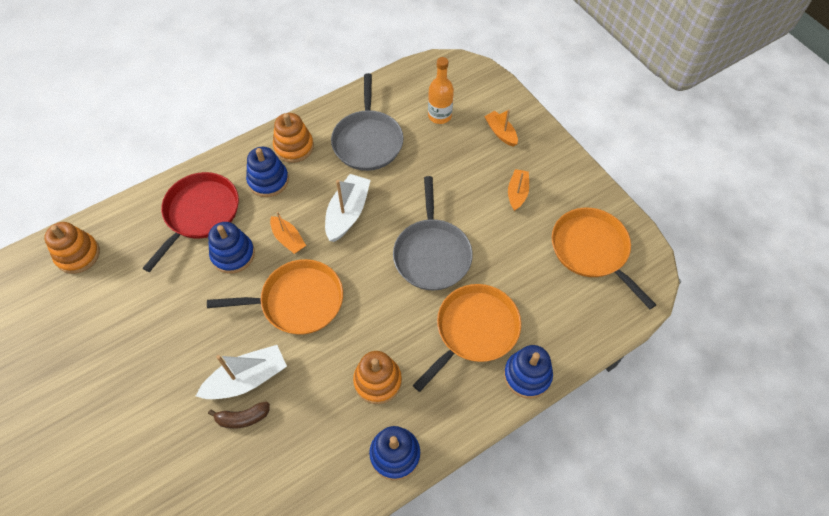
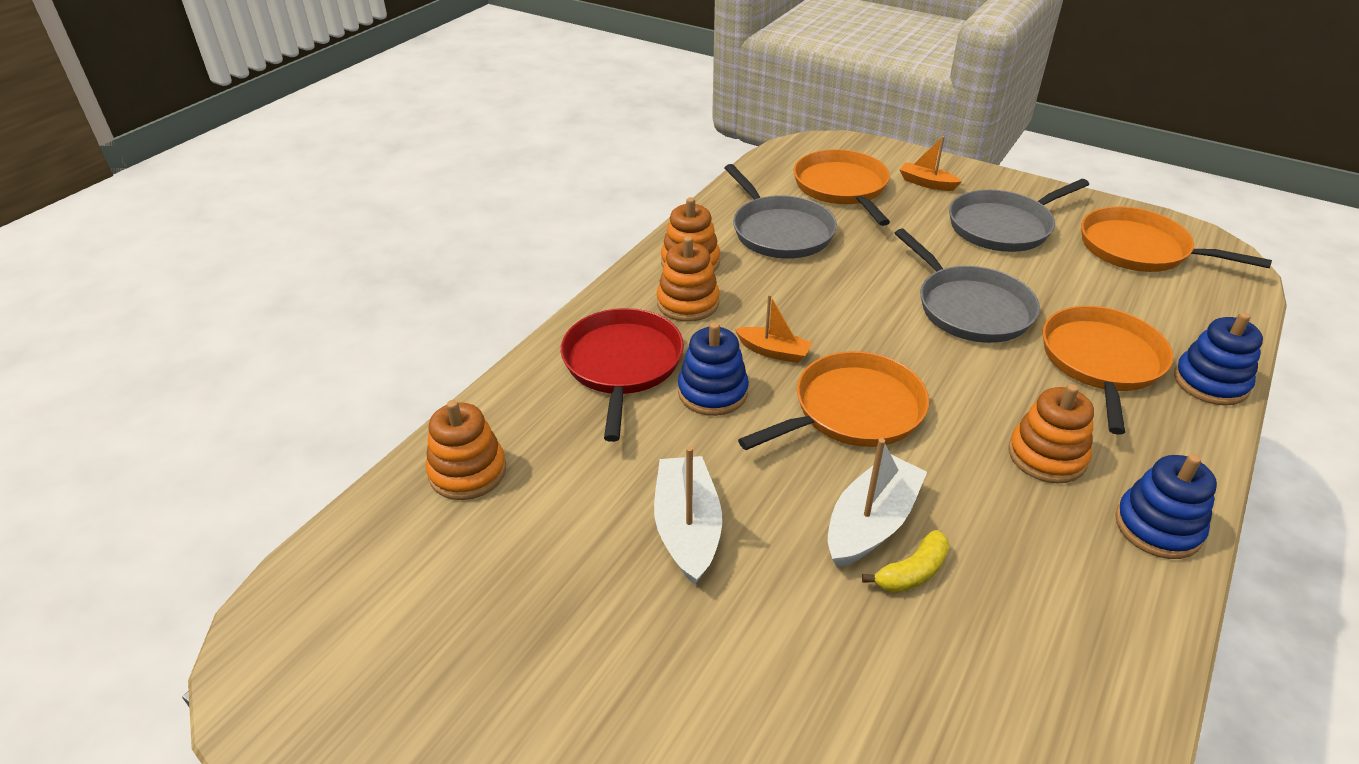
camera: 25 degrees left, 20 degrees down
(243, 418) = (912, 572): brown banana -> yellow banana
(268, 180) = (688, 303): blue stacking toy -> orange stacking toy
(347, 213) = (825, 303): white boat -> white boat (687, 528)
(439, 115) = (842, 188): orange bottle -> orange pan
(517, 193) = (1003, 226): orange boat -> grey pan

